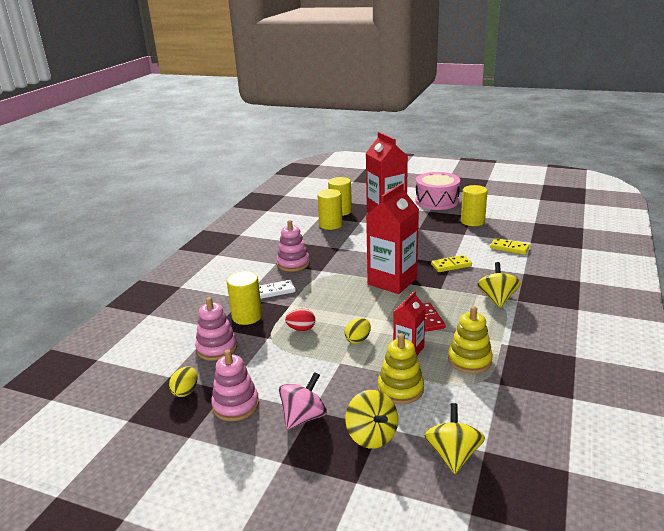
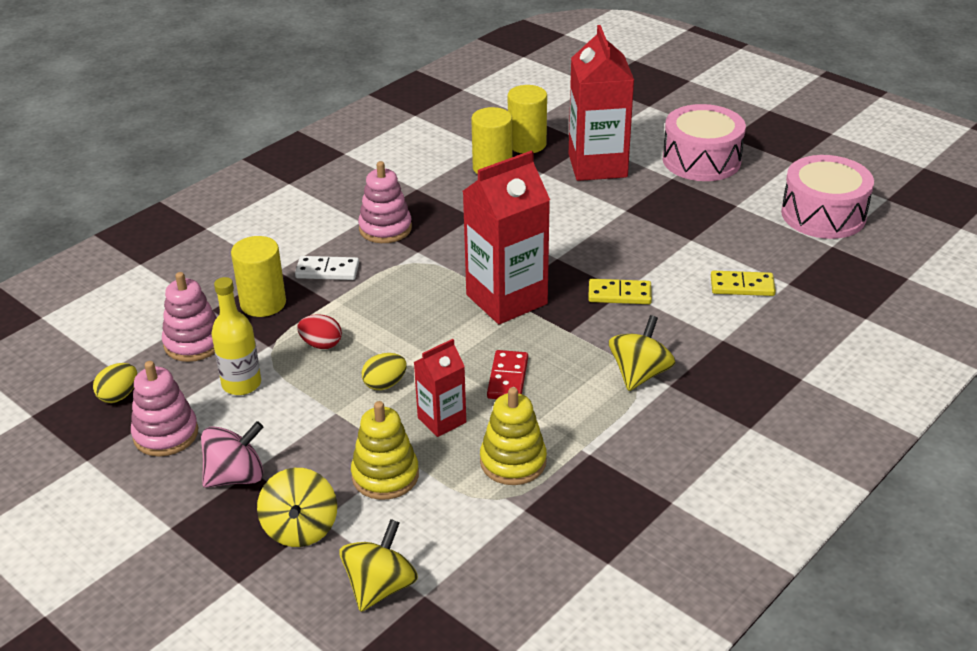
camera: 20 degrees right, 10 degrees up
(266, 363) = (241, 384): none -> yellow bottle
(472, 221) = (726, 217): yellow cylinder -> none
(509, 248) = (742, 286): yellow domino -> yellow domino turned 45 degrees counterclockwise
(517, 211) = (823, 215): none -> pink drum

